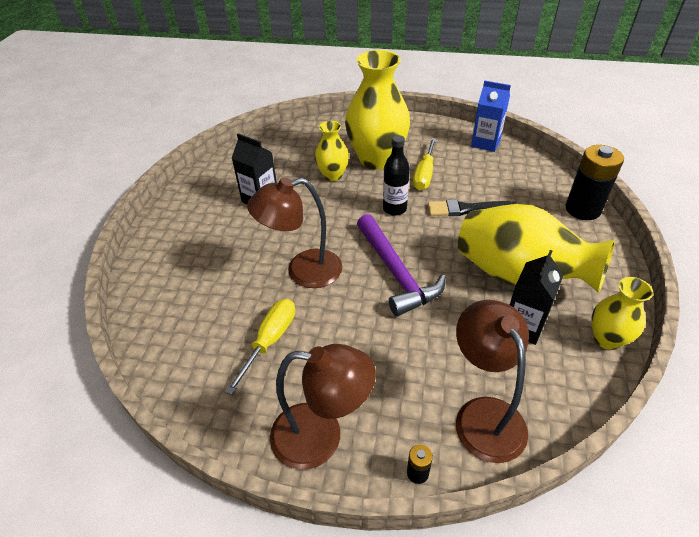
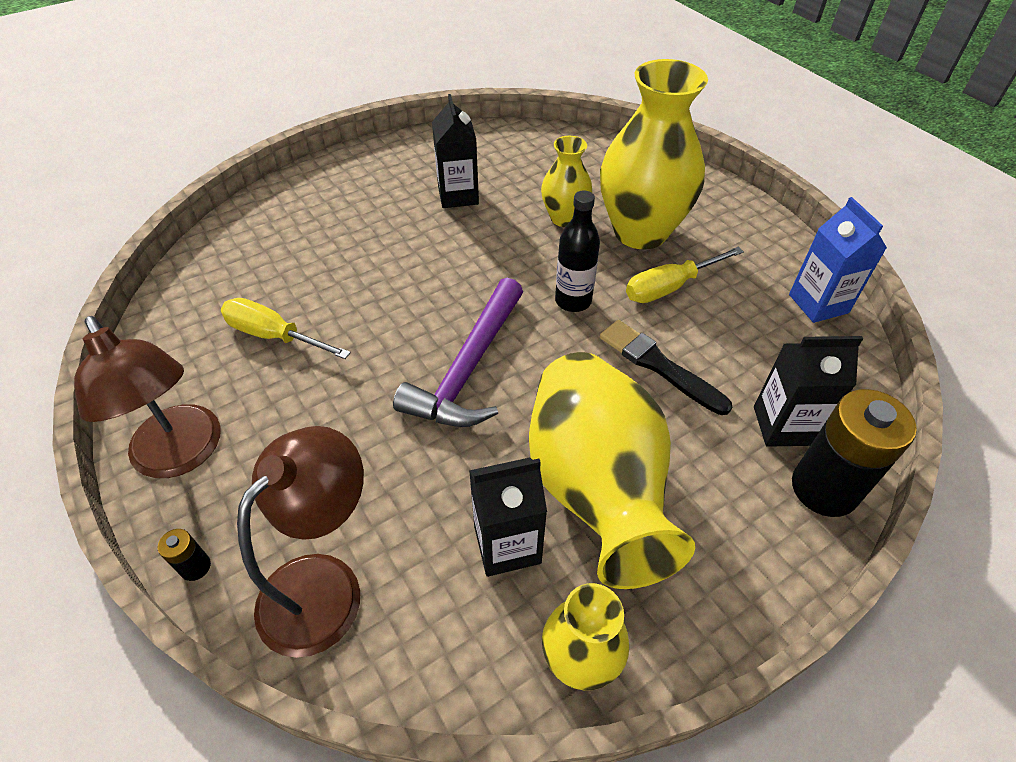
camera: 45 degrees right, 5 degrees up
(270, 340) = (273, 335): yellow screwdriver -> yellow screwdriver turned 135 degrees counterclockwise
(303, 271) = (389, 295): brown lamp -> none
(540, 198) = (783, 425): none -> black carton

